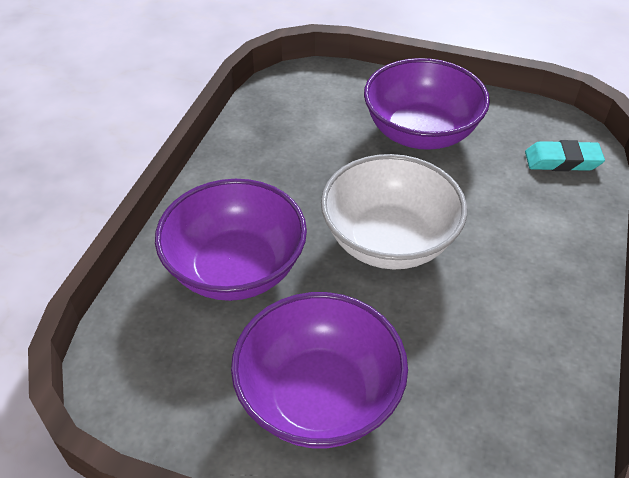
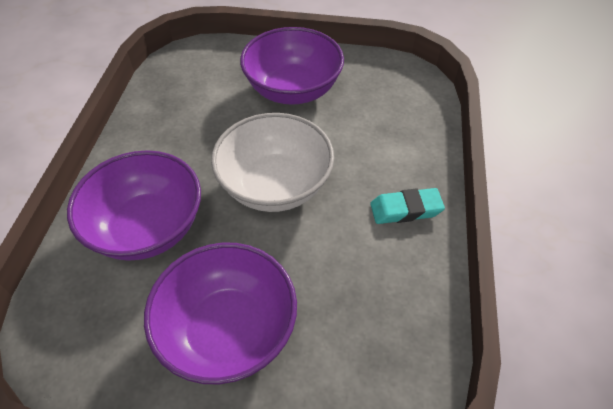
camera: 10 degrees left, 5 degrees up
(562, 161) = (407, 100): turquoise eraser -> turquoise eraser (405, 209)

